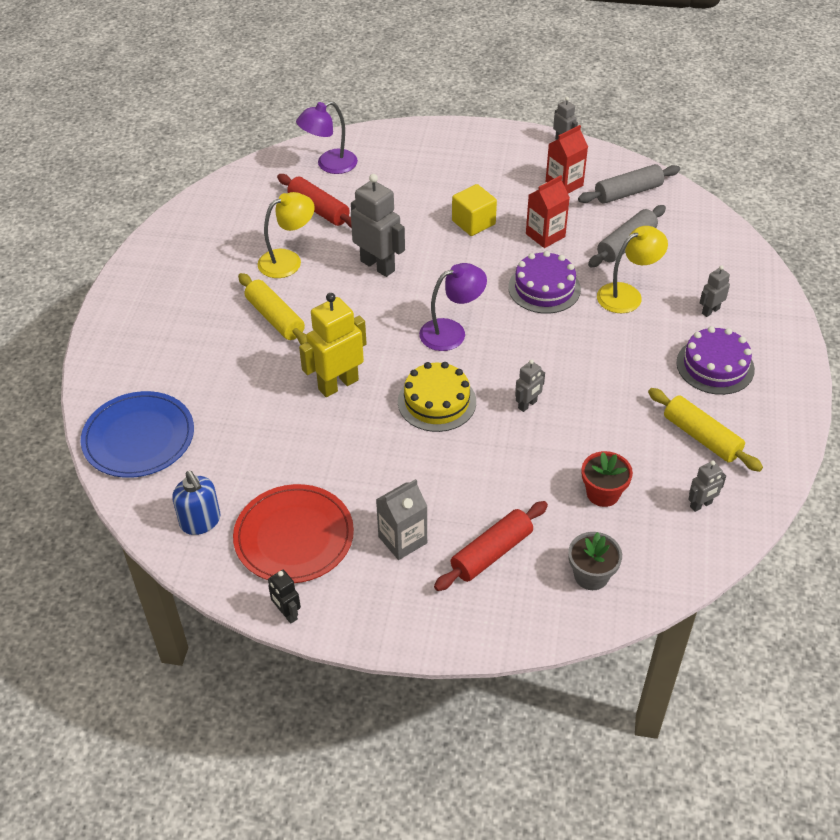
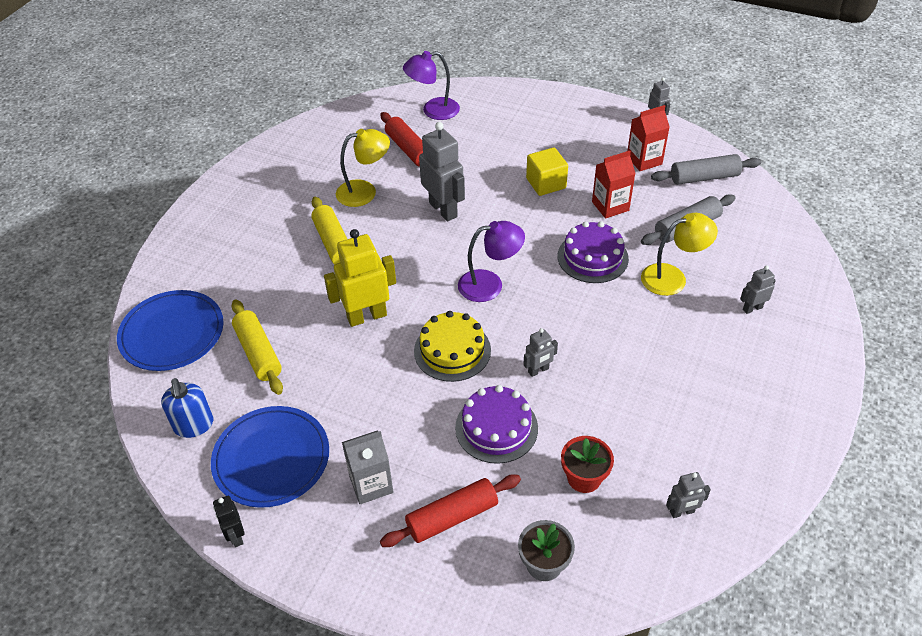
camera: 15 degrees right, 0 degrees up
(294, 536) = (271, 458): red plate -> blue plate
(701, 437) = (704, 438): yellow rolling pin -> yellow rolling pin (258, 353)
(715, 366) = (740, 366): purple cake -> purple cake (496, 427)

